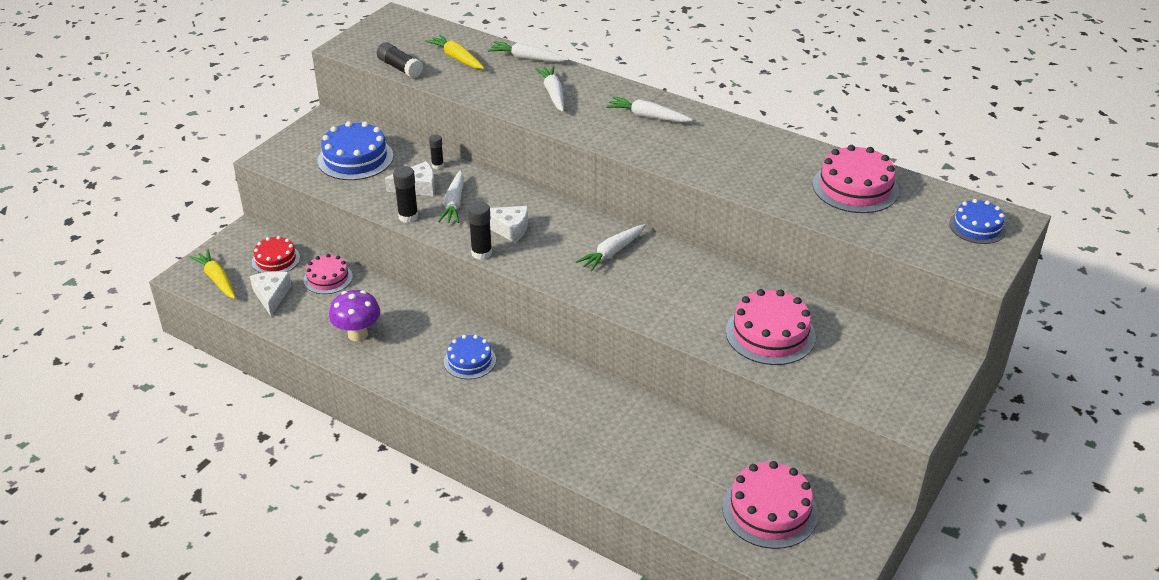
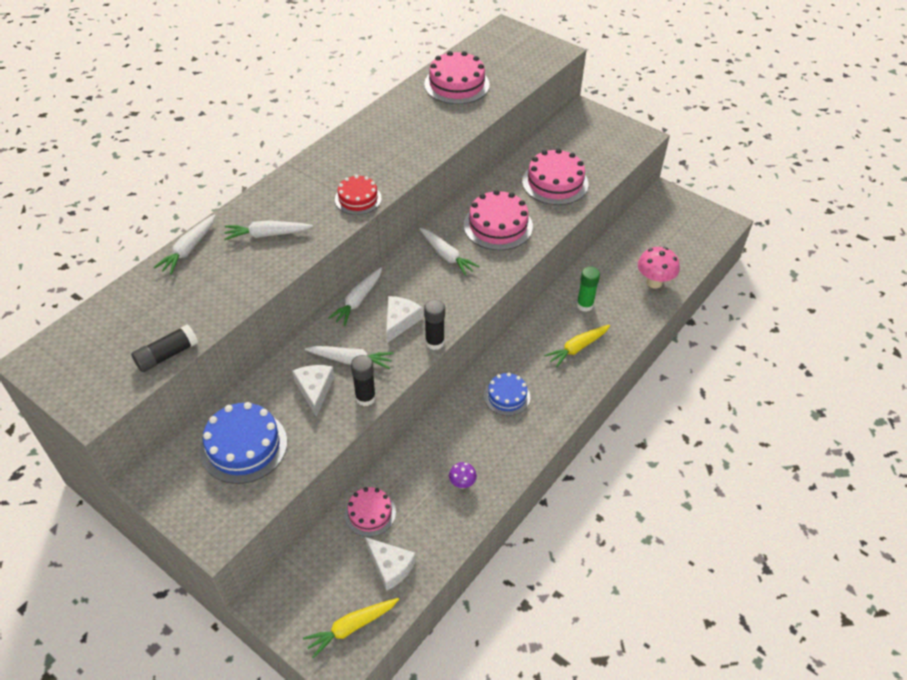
camera: 85 degrees left, 10 degrees up
(271, 296) = (390, 566): white cheese -> white cheese turned 135 degrees counterclockwise
(276, 260) = (327, 567): red cake -> red cake (358, 199)
(357, 334) = (462, 483): purple mushroom -> purple mushroom, size x0.56
(437, 165) = (279, 372): black glue stick -> none
(457, 58) = (164, 305): yellow carrot -> yellow carrot (577, 348)
(620, 424) = (584, 305): none -> green glue stick
(647, 116) = (327, 177): white carrot -> white carrot (358, 300)
(677, 494) = (654, 282): none -> pink mushroom
(769, 510) = (665, 239): pink cake -> pink cake (498, 226)
(977, 227) = (511, 43): blue cake -> none

